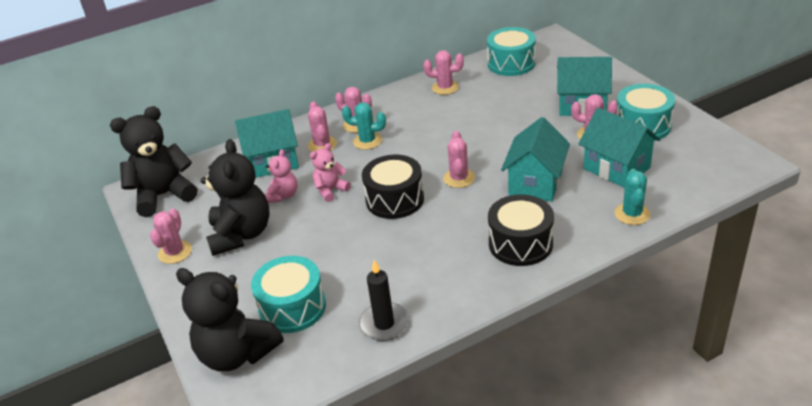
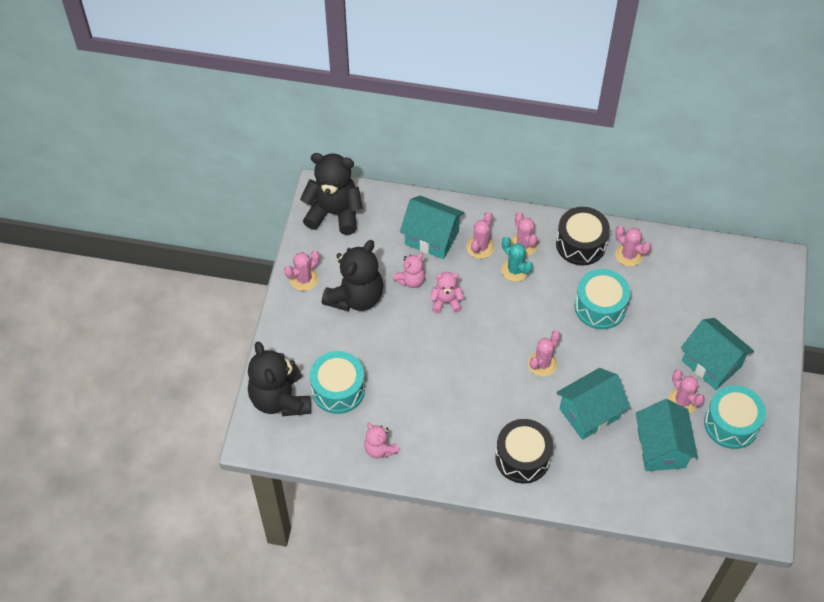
camera: 35 degrees right, 20 degrees up
(384, 324) = (380, 449): black candle -> pink teddy bear
(395, 199) = (480, 347): black drum -> black drum (580, 244)
(511, 63) = (710, 268): turquoise drum -> turquoise drum (600, 307)
(632, 214) = (623, 497): turquoise cactus -> none

